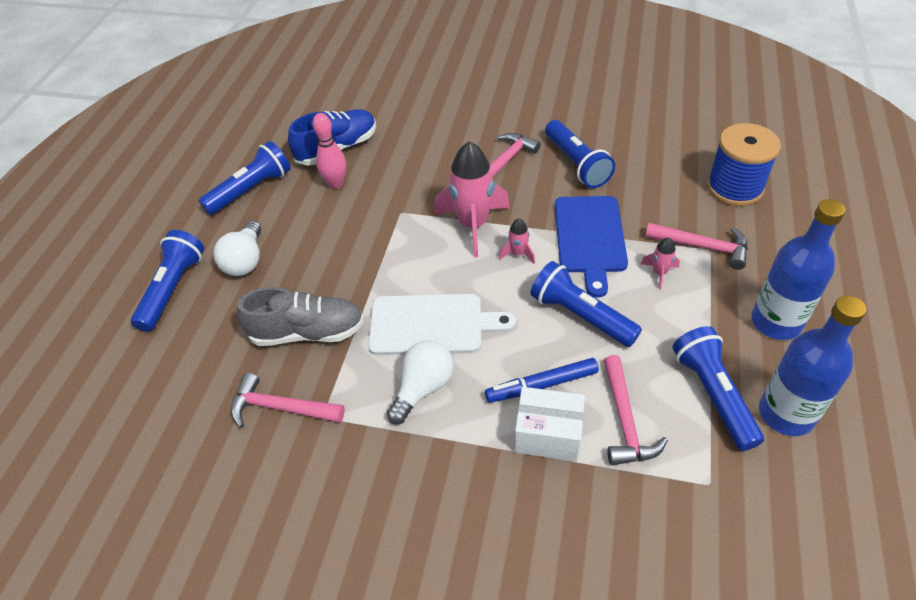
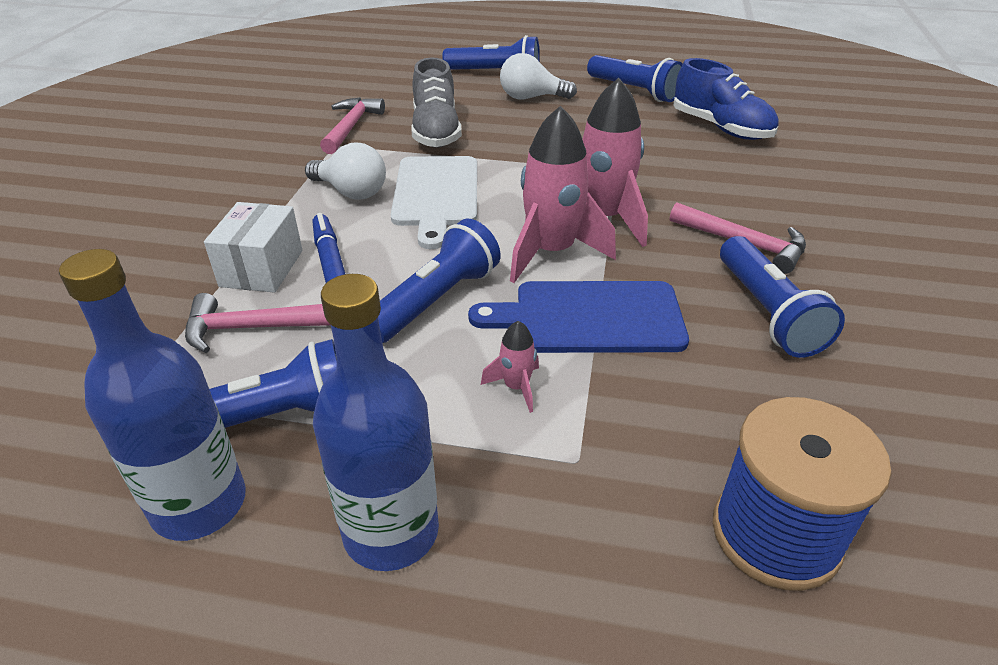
camera: 85 degrees right, 10 degrees down
(336, 183) = (657, 131): pink bowling pin -> none
(518, 253) = (552, 252): pink rocket -> pink rocket, size x2.20
(576, 164) = (767, 313): blue flashlight -> blue flashlight turned 75 degrees counterclockwise
(703, 247) = (583, 452): pink hammer -> none

